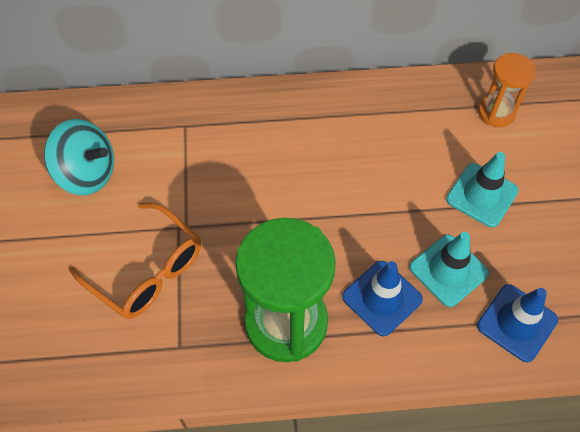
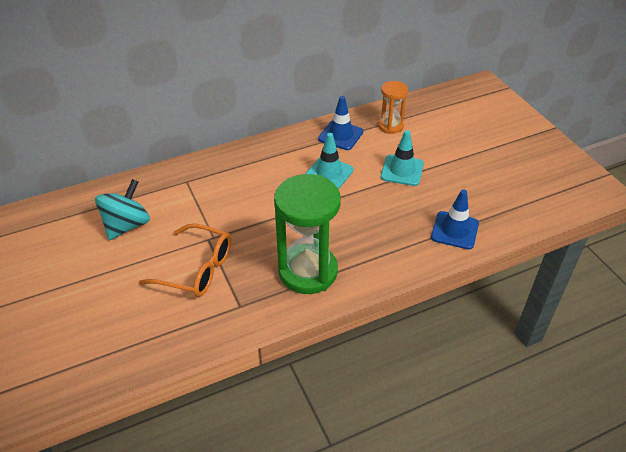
camera: 20 degrees left, 15 degrees down
(87, 173) = (127, 225): turquoise spinning top -> turquoise spinning top turned 60 degrees counterclockwise
(382, 298) = (365, 240): blue traffic cone -> blue traffic cone (340, 135)
(448, 270) = (400, 215): turquoise traffic cone -> turquoise traffic cone (329, 173)

